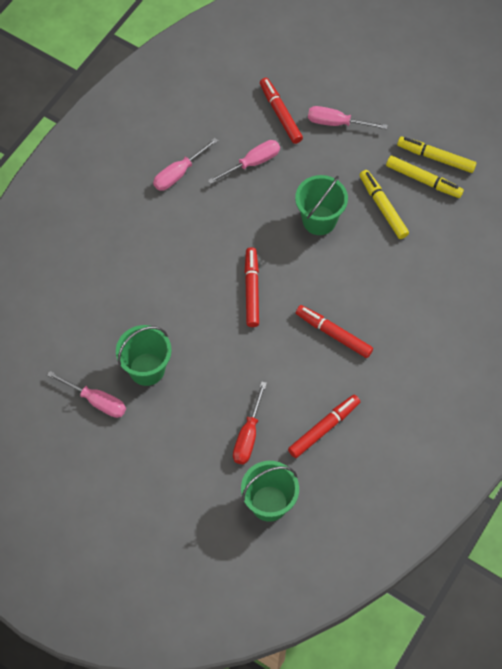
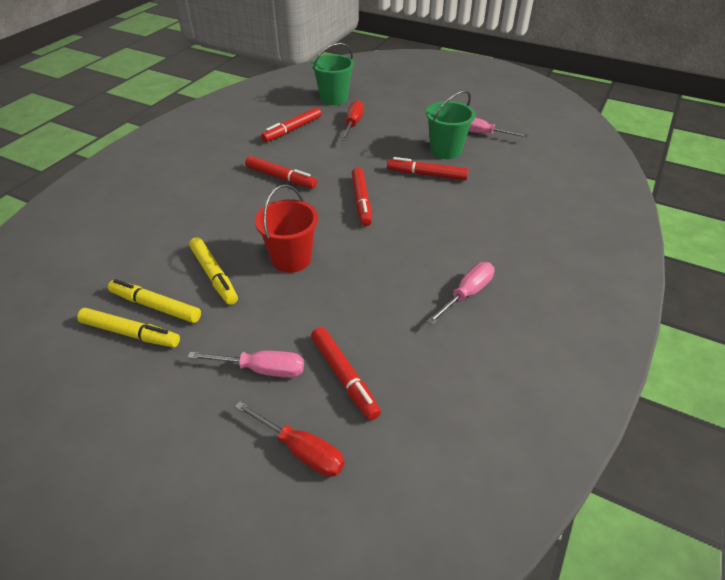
camera: 175 degrees right, 20 degrees down
(178, 326) = (427, 175): none -> red marker
(252, 163) = (376, 311): pink screwdriver -> none
(309, 71) = (301, 450): none -> red screwdriver
(319, 220) = (291, 259): green bucket -> red bucket

